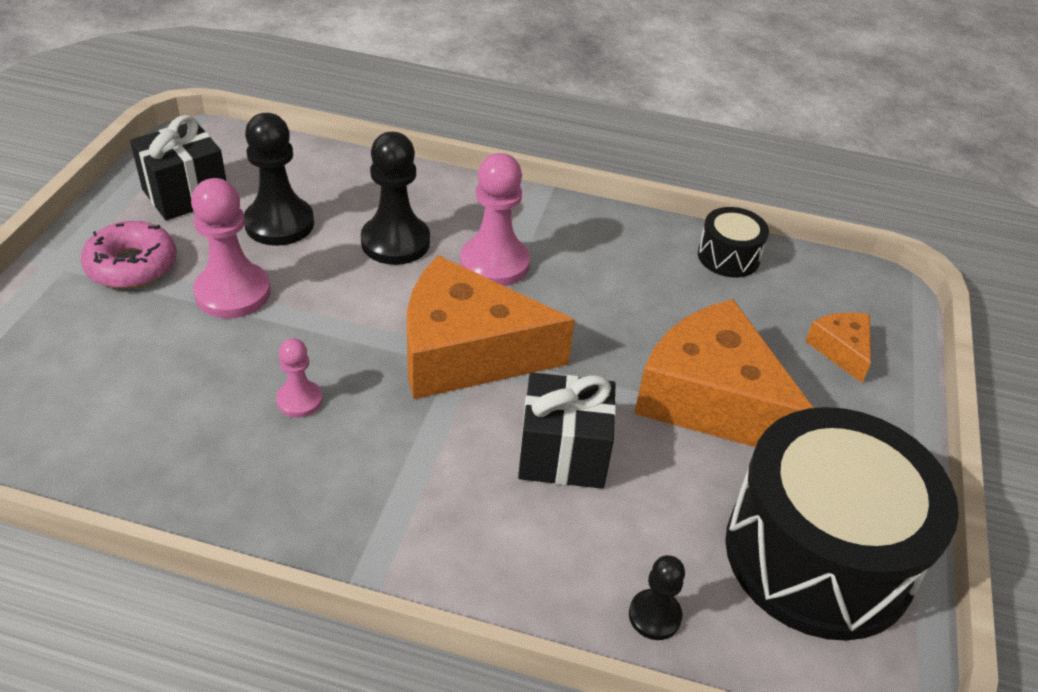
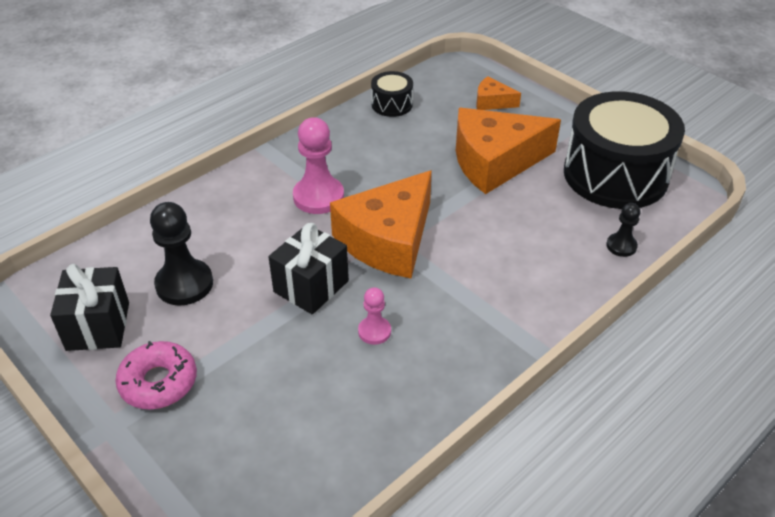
camera: 55 degrees left, 0 degrees up
(233, 293) = (240, 333): pink pawn -> none
(395, 242) = (258, 233): black pawn -> none
(563, 454) = (496, 233): black gift -> black gift (311, 286)

